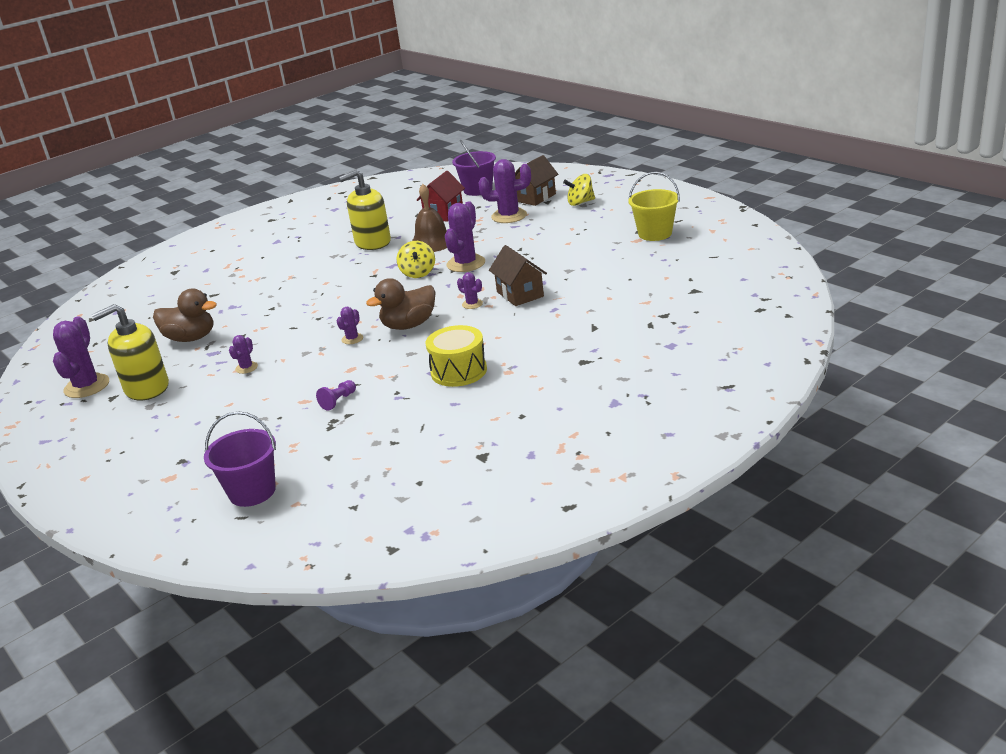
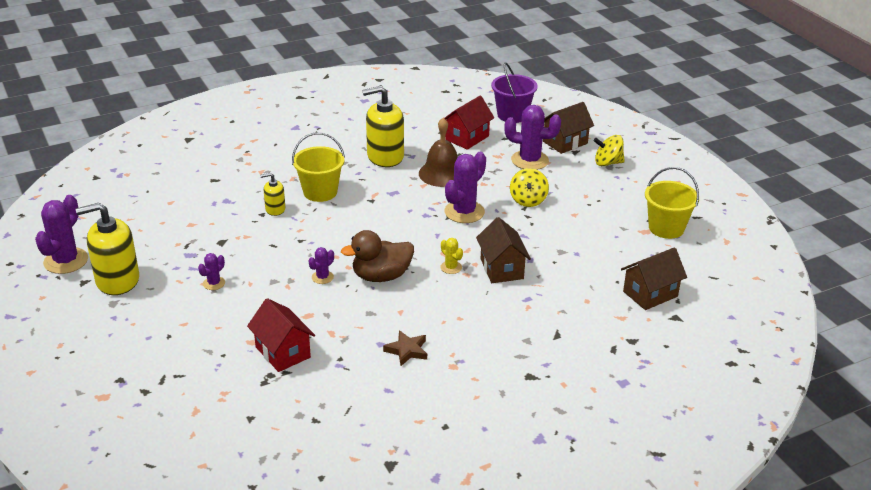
camera: 10 degrees right, 5 degrees up
(191, 338) = (176, 230): brown duck -> none
(252, 491) = (169, 438): purple bucket -> none
(283, 302) = (275, 209): none -> yellow soap dispenser
(322, 280) = (320, 192): none -> yellow bucket
(338, 401) = (283, 352): purple pawn -> red house
(418, 273) = (414, 210): yellow spinning top -> yellow spinning top (528, 200)
(459, 371) = (407, 350): yellow drum -> brown star
(472, 304) = (451, 267): purple cactus -> yellow cactus
(664, 280) = (650, 294): none -> brown house

